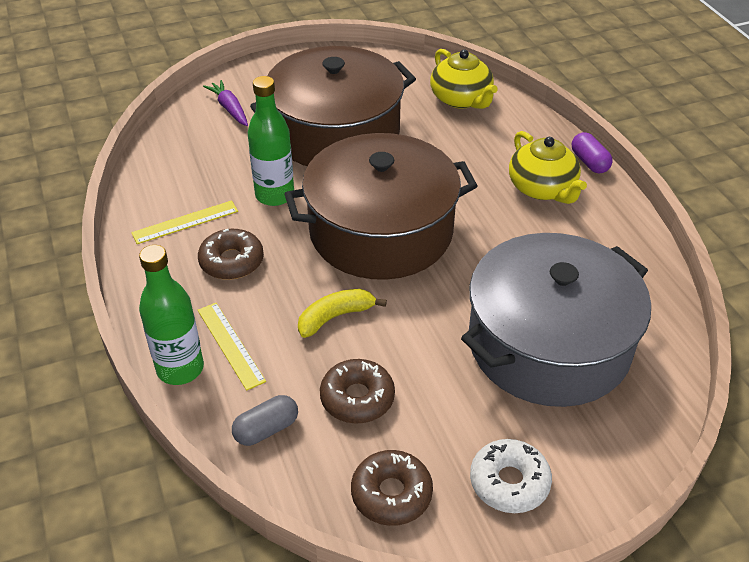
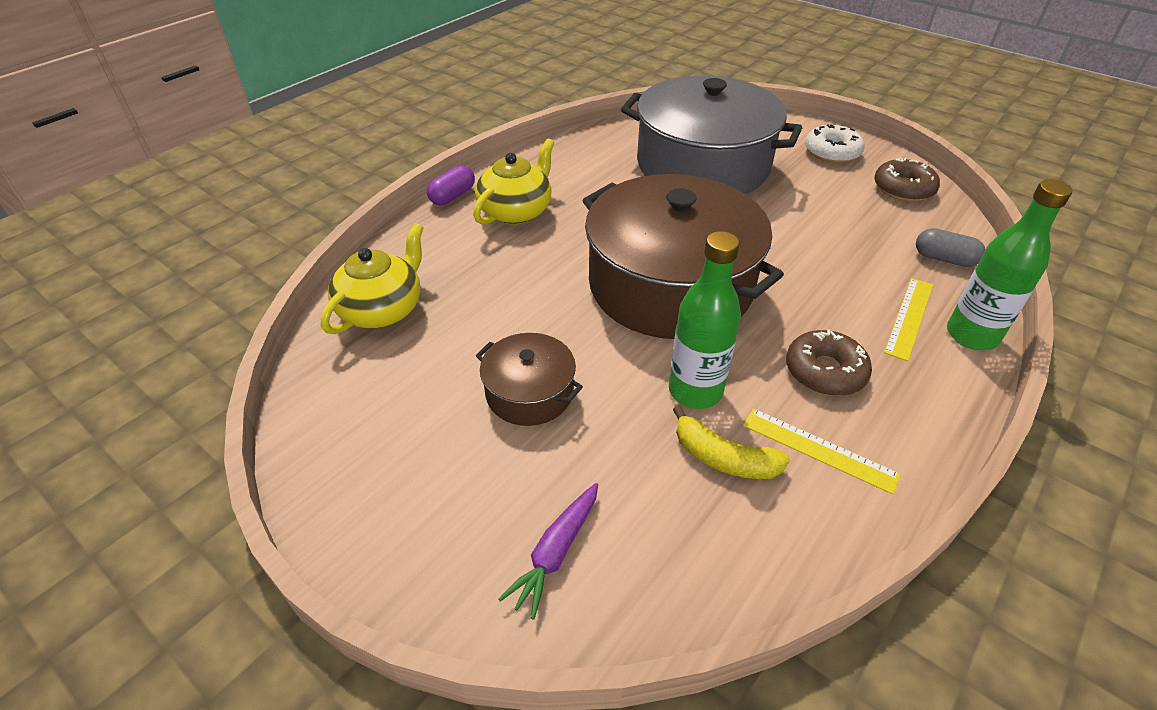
camera: 120 degrees left, 0 degrees up
(335, 317) = (803, 270): yellow banana -> yellow banana (723, 458)
(336, 132) = (529, 393): brown pot -> brown pot, size x0.46
(357, 398) = (859, 228): brown donut -> none

